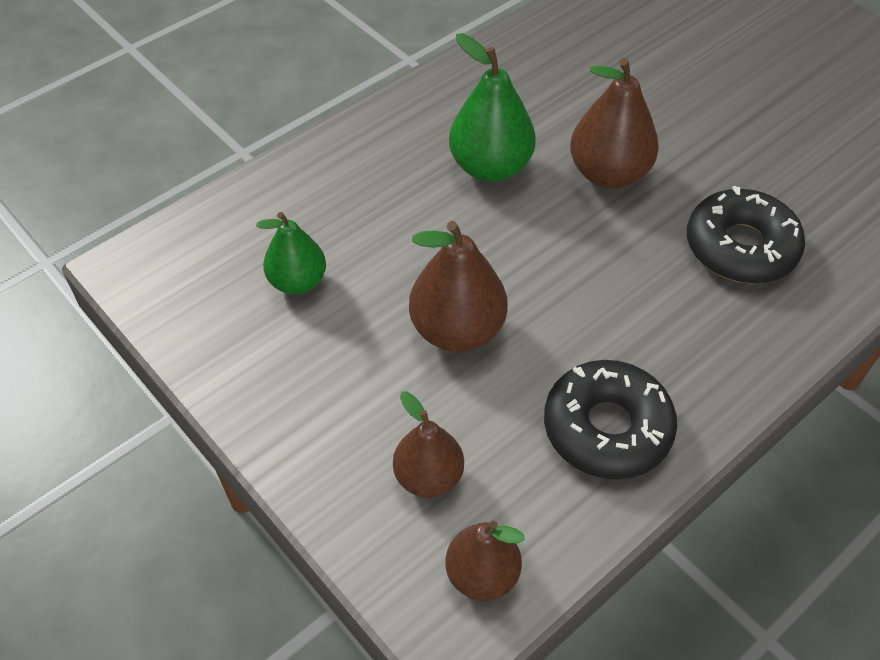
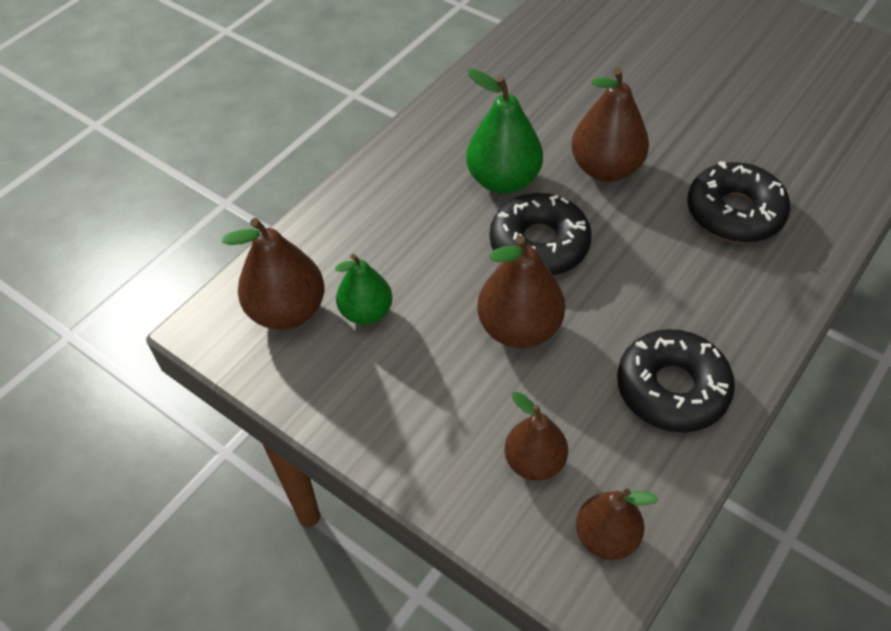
camera: 10 degrees left, 0 degrees up
(215, 265) = (287, 311): none -> brown pear
(508, 243) = (539, 244): none -> black donut

